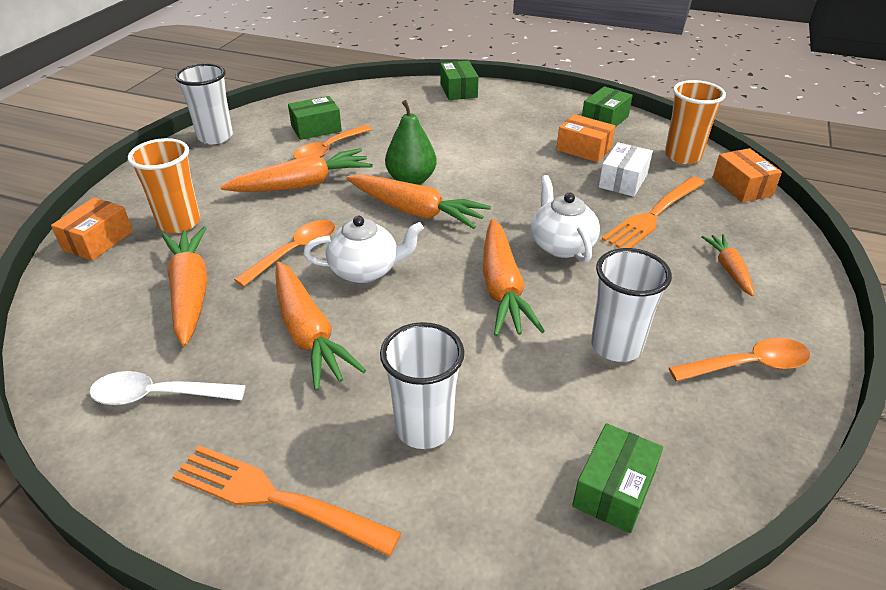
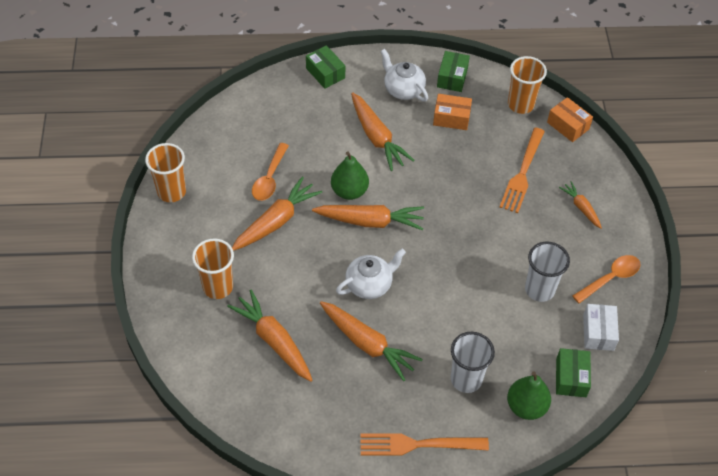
camera: 25 degrees left, 15 degrees up
(98, 241) = (175, 322): orange box -> none
(158, 395) = (314, 414): white spoon -> none
(215, 137) = (171, 192): white cup -> orange cup
(295, 252) = (315, 285): orange spoon -> none
(316, 128) = (243, 157): green box -> none
(502, 287) = (458, 269): orange carrot -> orange carrot (376, 137)
(505, 507) = (526, 406): none -> green pear
(561, 245) = (477, 220): white teapot -> white teapot (403, 89)
(623, 180) = (491, 144): white box -> white box (598, 332)

